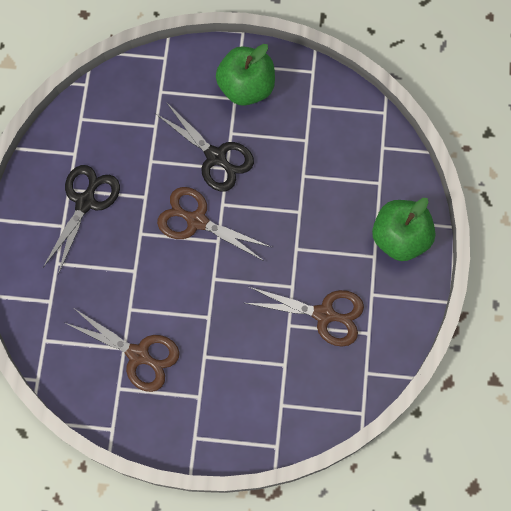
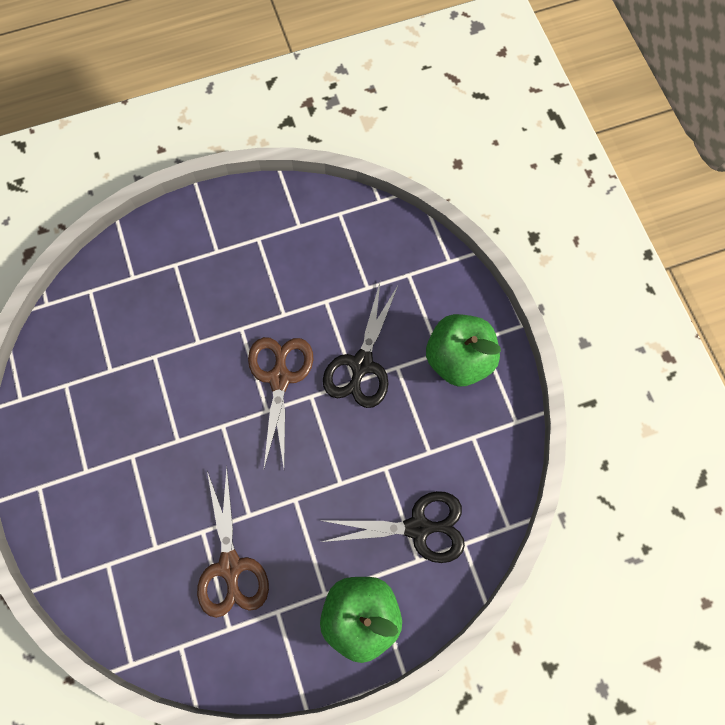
camera: 65 degrees right, 0 degrees up
(85, 202) = (251, 260): black scissors -> black scissors (418, 527)
(138, 355) = (108, 388): brown scissors -> none

